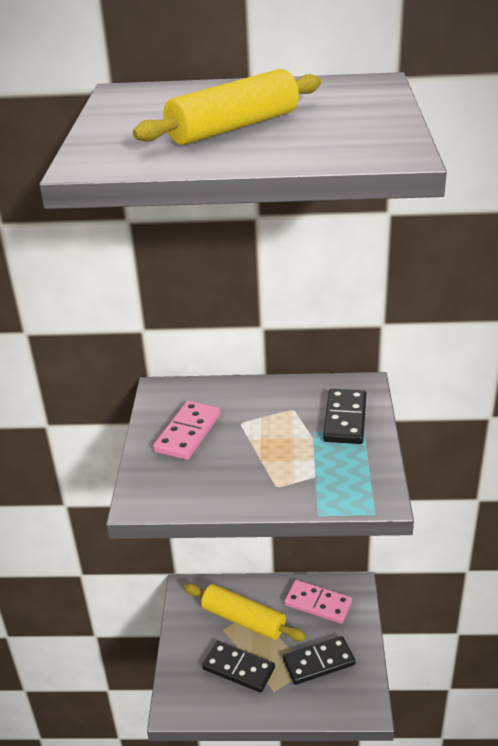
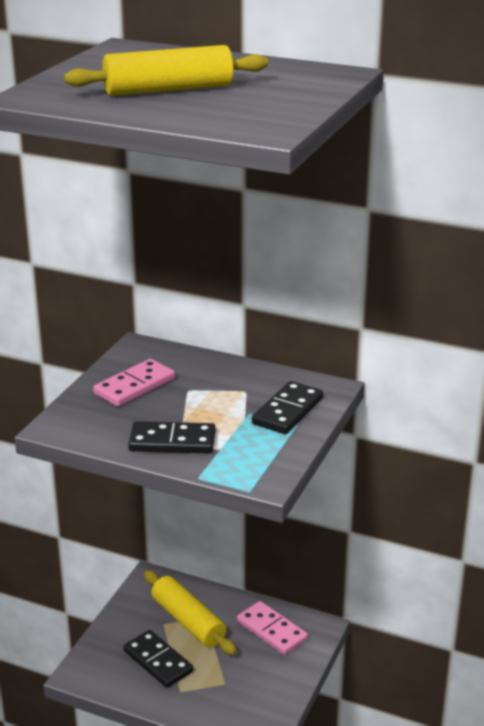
camera: 20 degrees right, 5 degrees down
(319, 662) = (239, 681): black domino -> black domino (172, 442)

